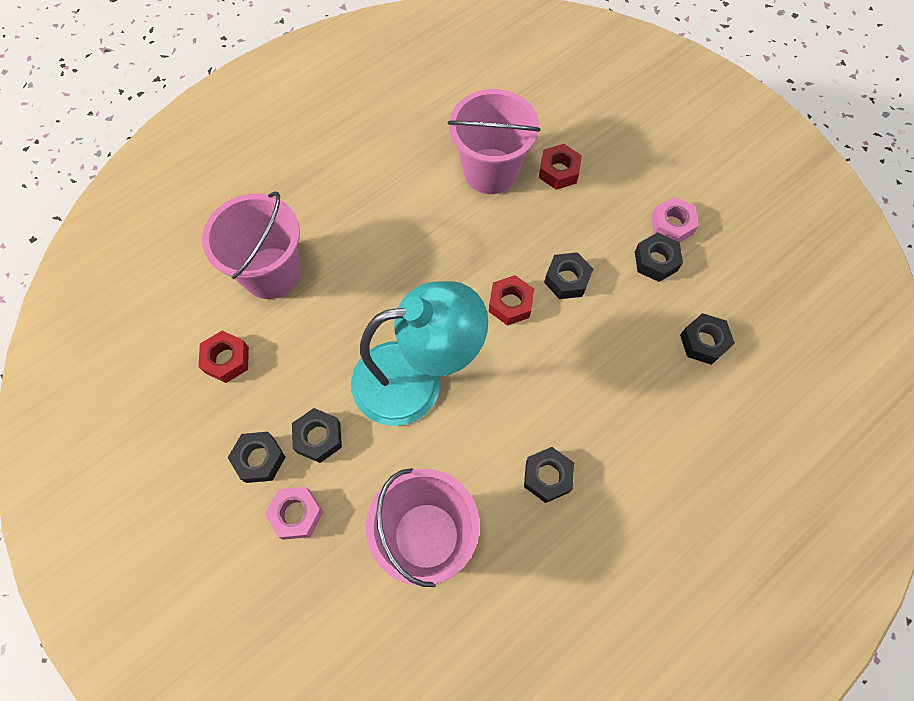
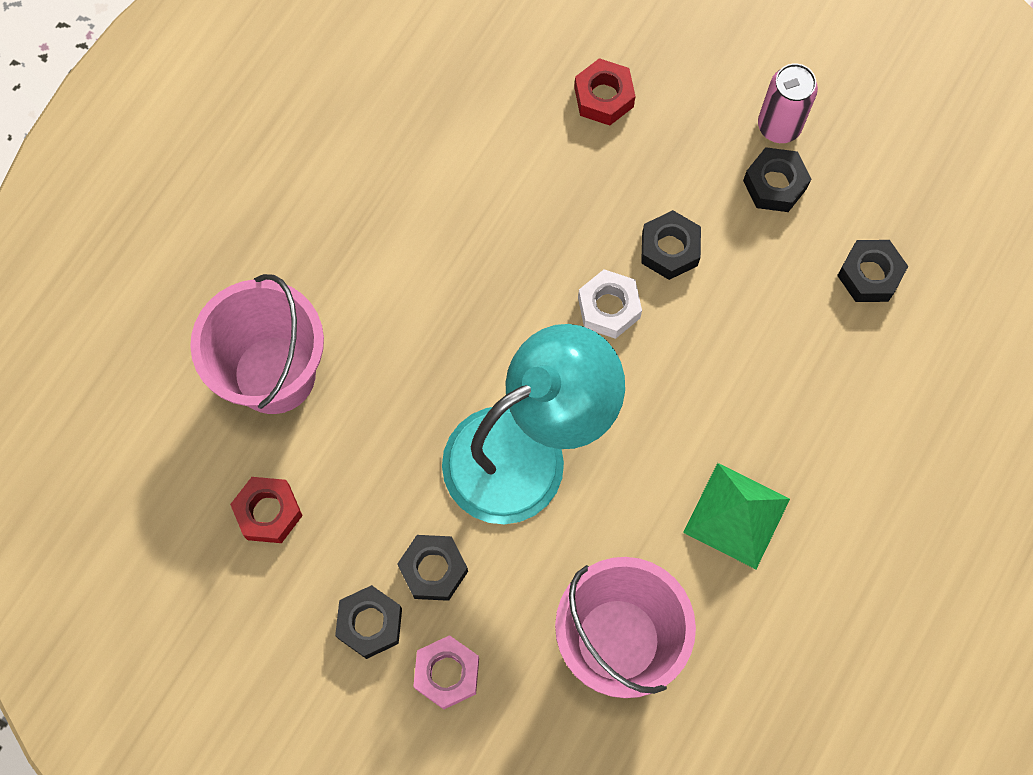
camera: 20 degrees left, 5 degrees up
(490, 171) = (511, 127): pink bucket -> none
(510, 304) = (609, 308): red nut -> white nut
(547, 476) = (736, 515): black nut -> green pyramid
(672, 225) = (779, 126): pink nut -> pink can

